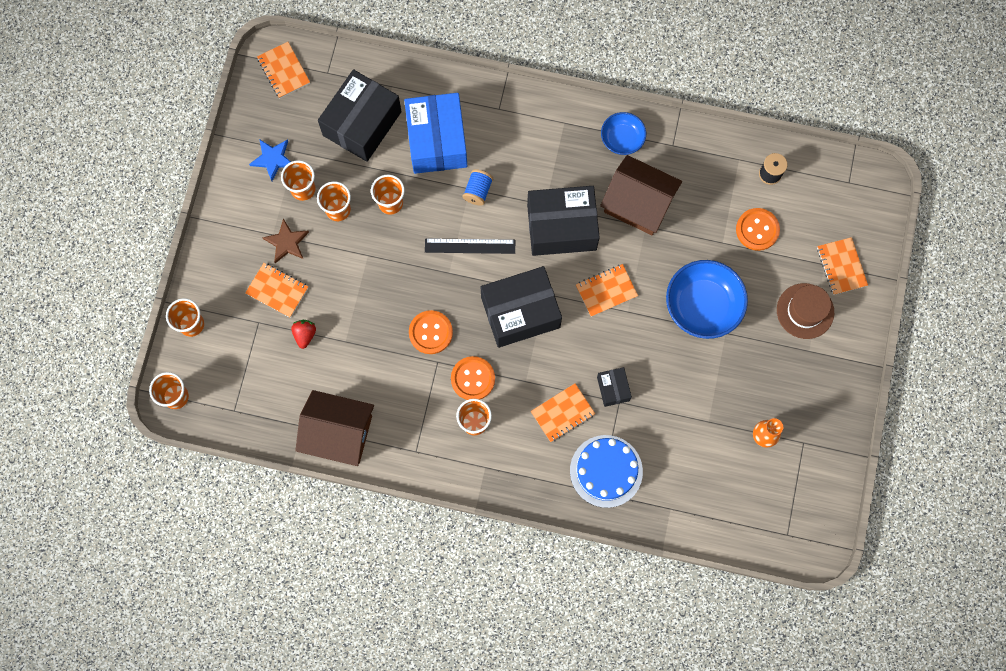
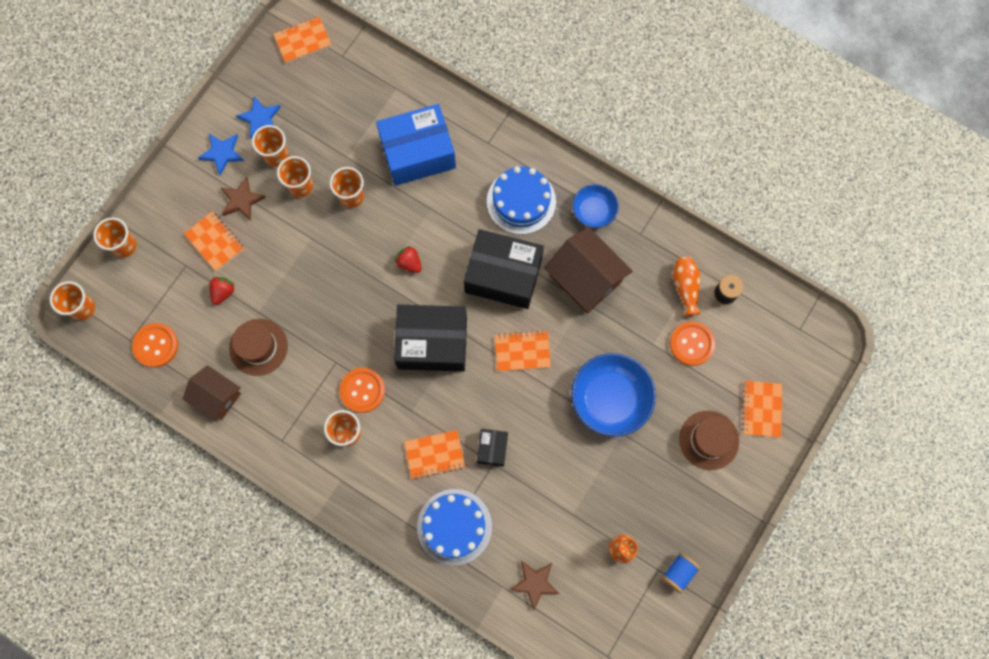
camera: 20 degrees right, 0 degrees up
(250, 204) = (222, 153): none -> blue star
(284, 71) = (303, 41): orange notebook -> orange notebook turned 75 degrees clockwise
(338, 433) = (217, 396): brown house -> brown house, size x0.65
(359, 373) = (258, 347): none -> brown hat
(362, 123) = (355, 113): black box -> none
(430, 332) = (340, 332): orange button -> orange button (156, 345)
(437, 141) = (418, 153): blue box -> blue box turned 60 degrees clockwise
(470, 246) = (409, 263): black ruler -> red strawberry
(478, 191) = (437, 213): blue spool -> blue spool (678, 572)
(551, 153) = (521, 201): none -> blue cake
(698, 494) = (535, 583): none -> brown star
(732, 180) = (685, 287): none -> orange vase

